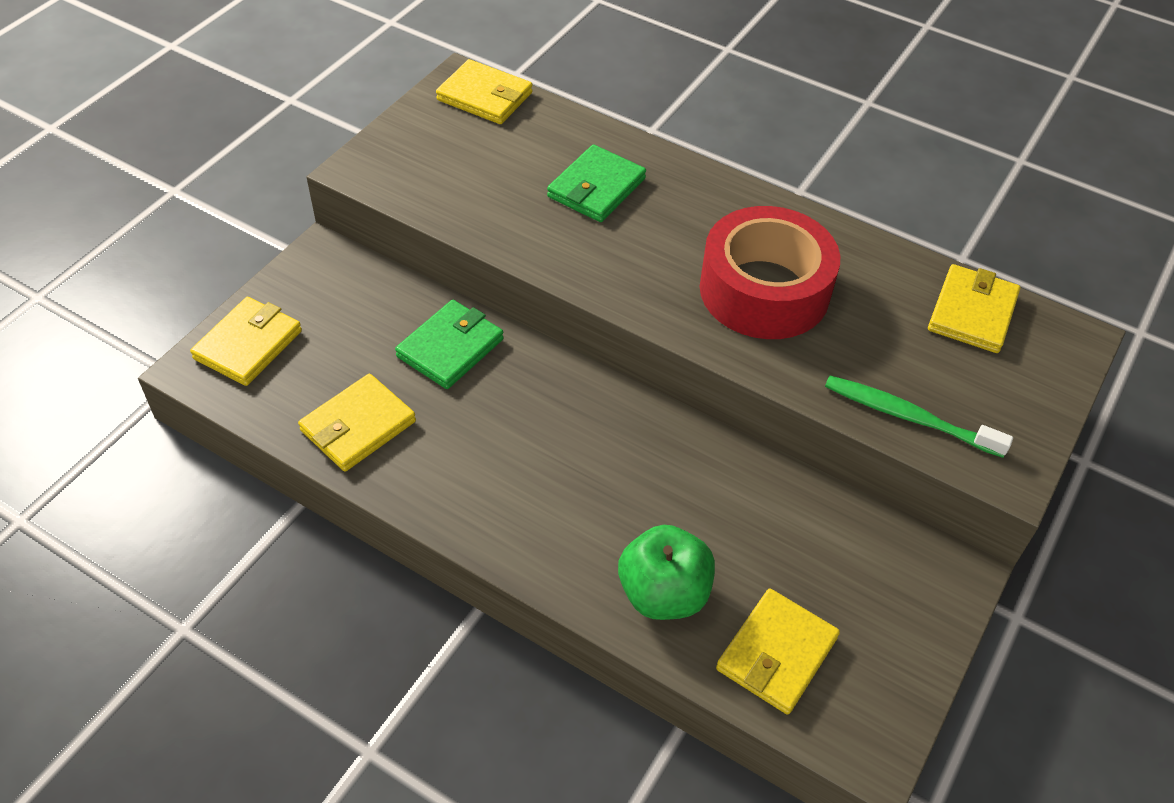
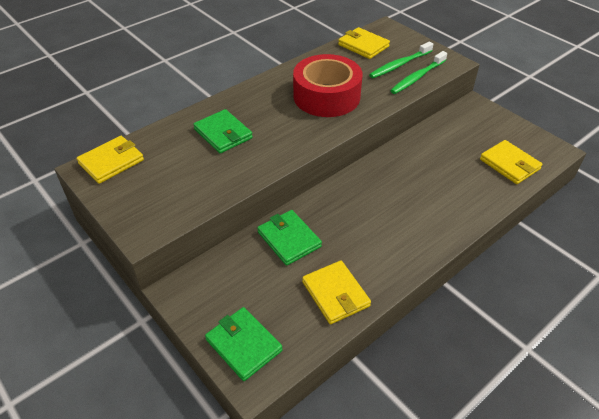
camera: 70 degrees left, 5 degrees down
(248, 345) = (244, 345): yellow wallet -> green wallet
(663, 593) = (474, 191): green apple -> none
(937, 381) = (399, 65): none -> green toothbrush

